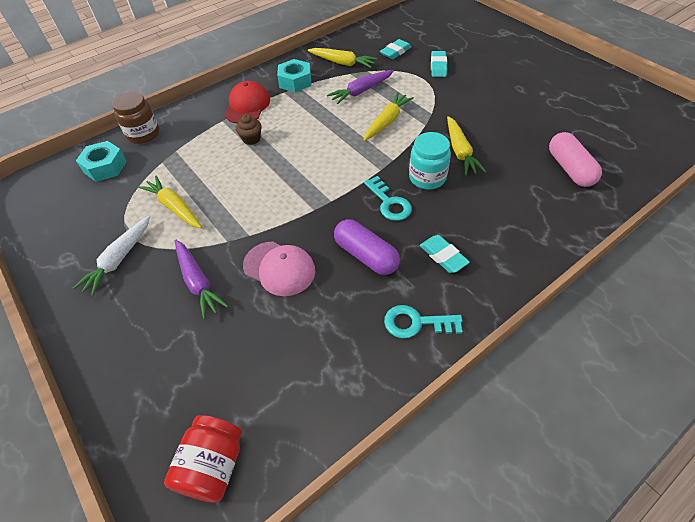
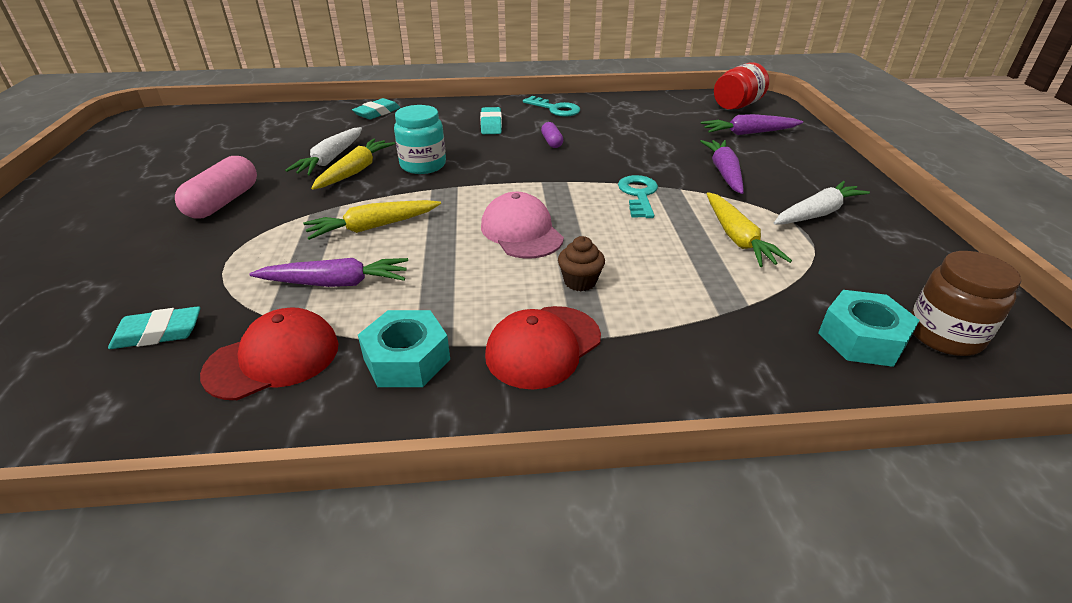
camera: 150 degrees left, 15 degrees down
(143, 134) = (782, 377): brown jar -> brown jar (944, 335)
(186, 379) = (748, 133): none -> purple carrot
(279, 268) = (637, 158): pink cap -> pink cap (521, 232)
(342, 63) = (273, 359): yellow carrot -> red cap
(366, 255) = (552, 142): purple capsule -> purple capsule, size x0.52
(389, 203) = (486, 162): turquoise key -> turquoise key (638, 195)
(438, 66) = (169, 270): turquoise eraser -> turquoise eraser (377, 113)
(493, 153) = (331, 159): none -> white carrot
(569, 169) = (299, 130): pink capsule -> pink capsule (223, 202)

